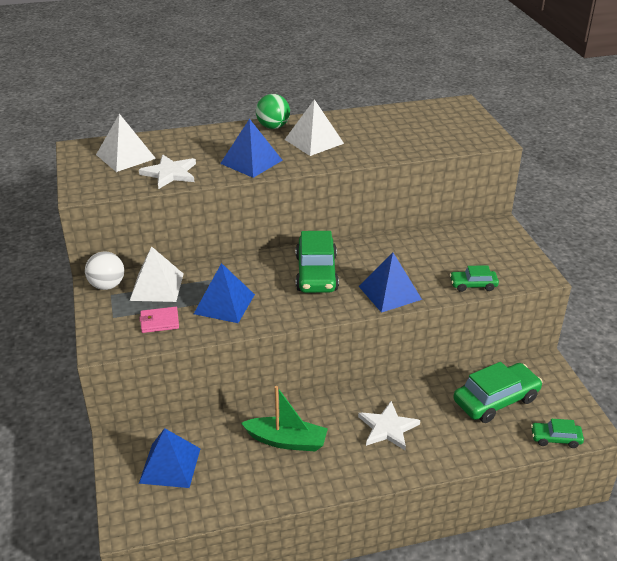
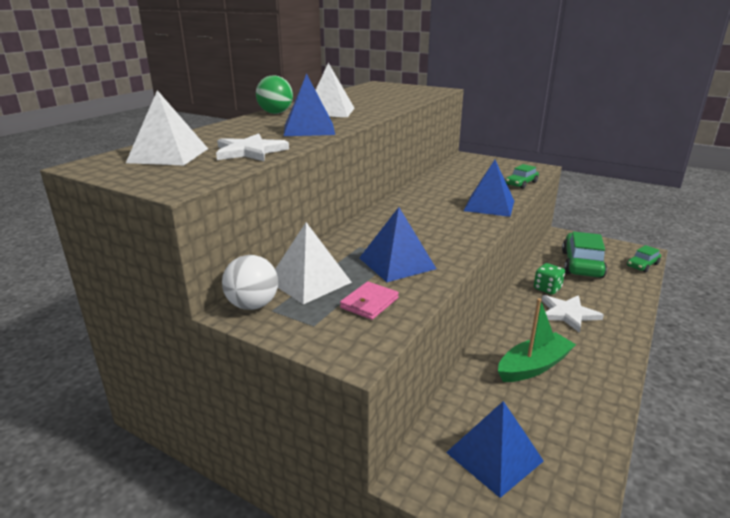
camera: 45 degrees left, 10 degrees down
(316, 273) = (420, 216): green car -> none
(416, 399) = (547, 288): none -> green dice

